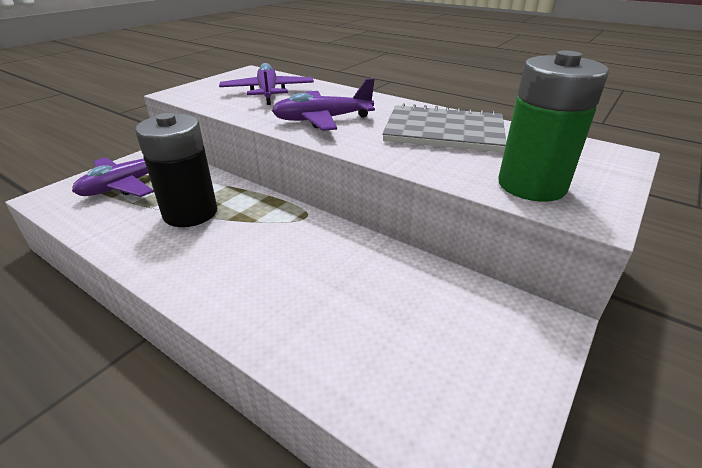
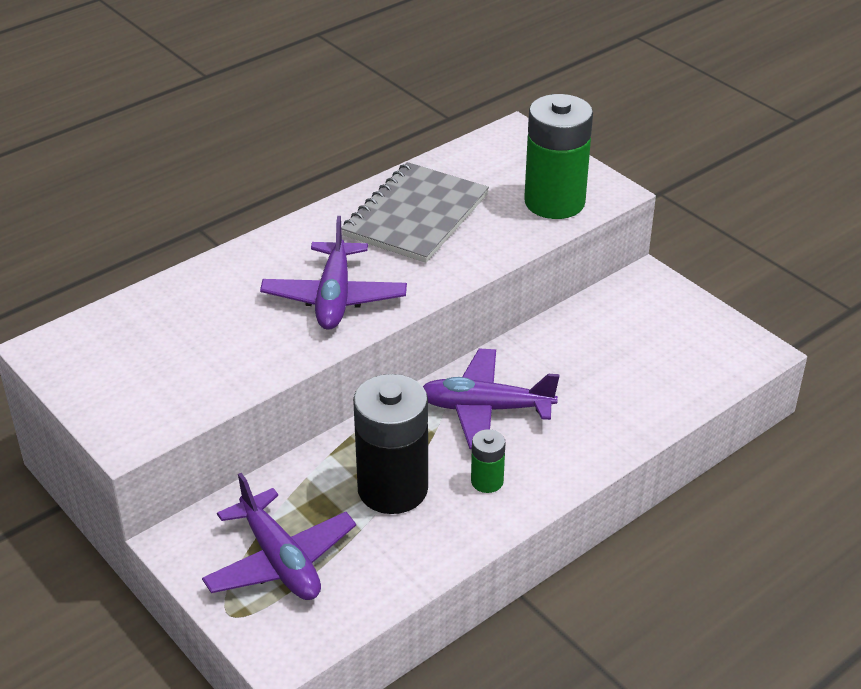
camera: 75 degrees left, 5 degrees up
(196, 254) = (487, 481): none -> green battery
(268, 93) = (190, 336): purple plane -> purple plane (485, 409)

